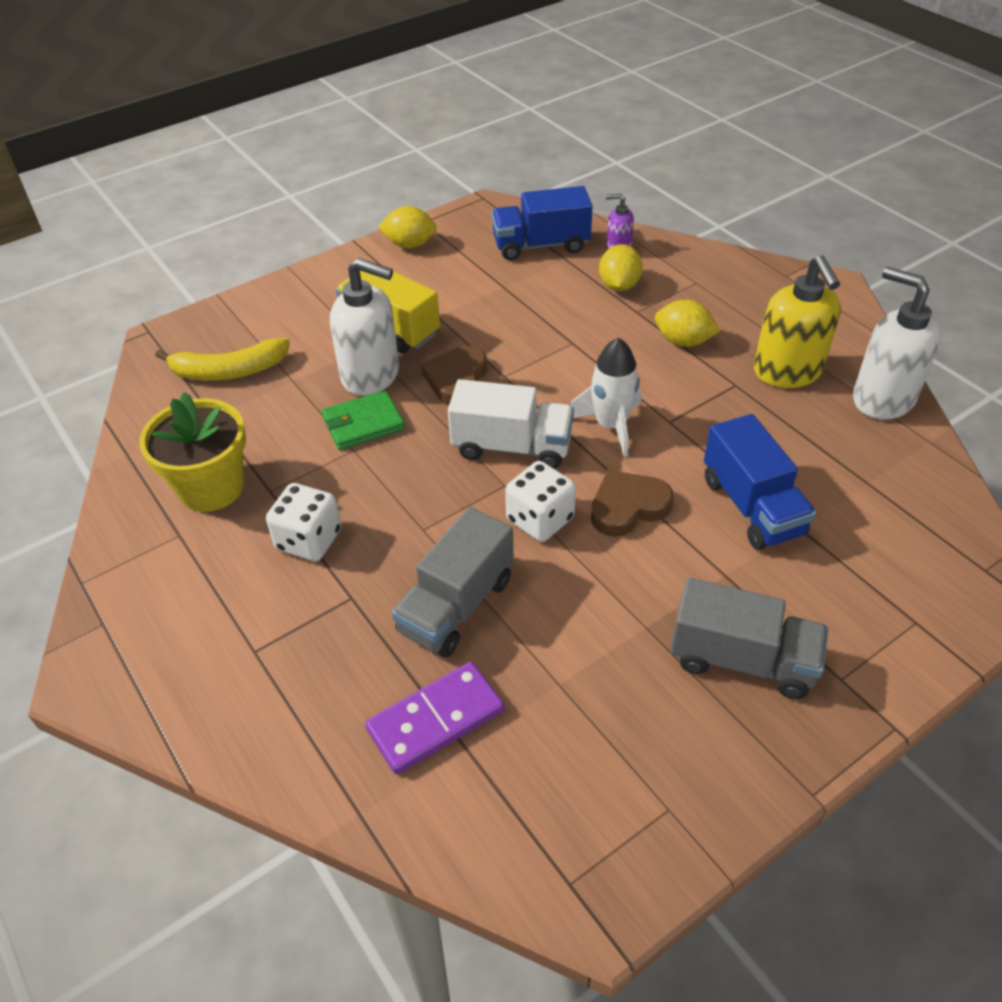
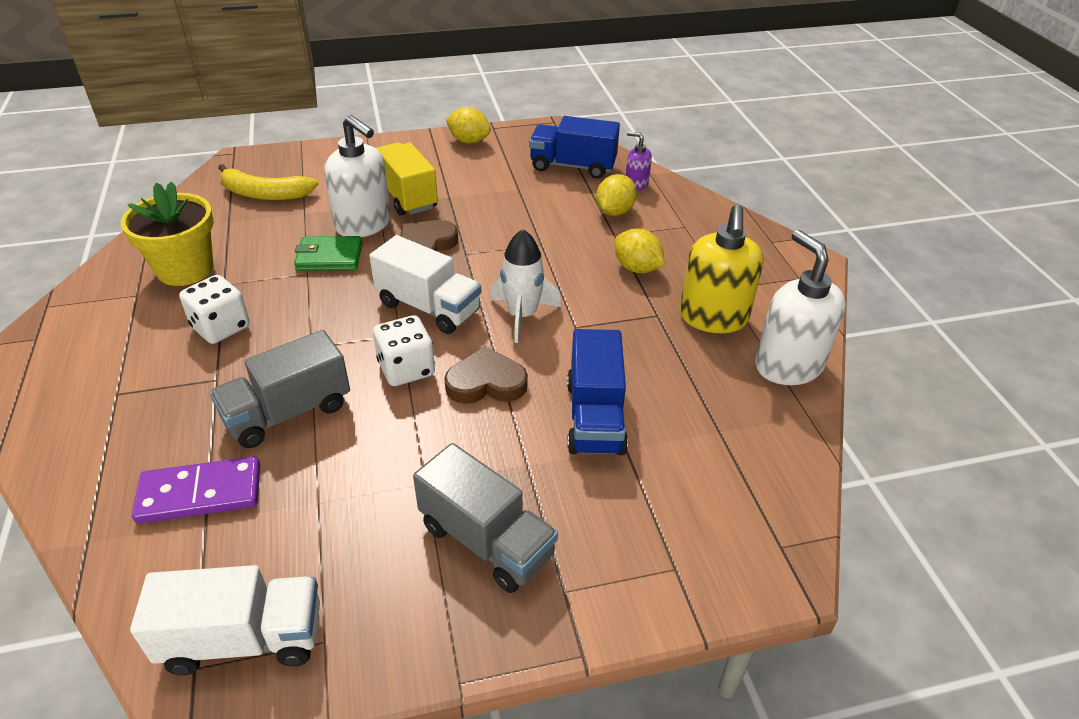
camera: 20 degrees right, 5 degrees down
(594, 838) = (244, 639): none -> white truck

